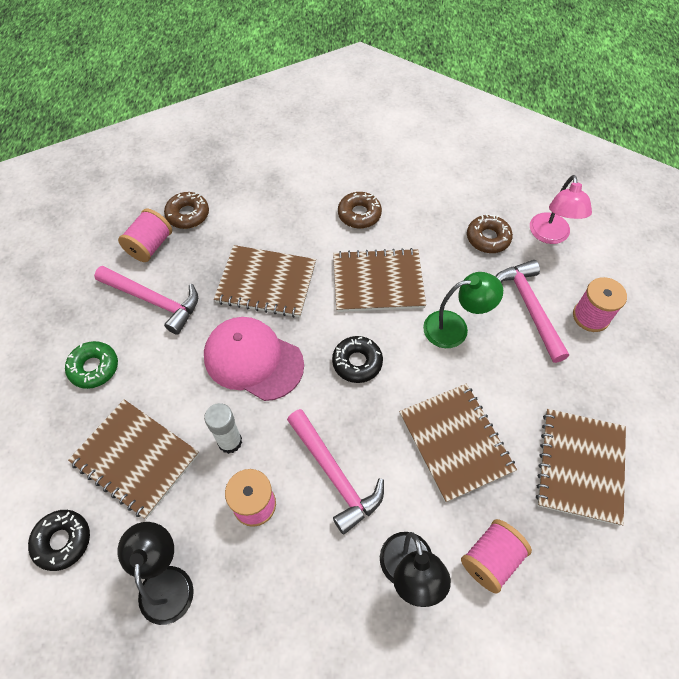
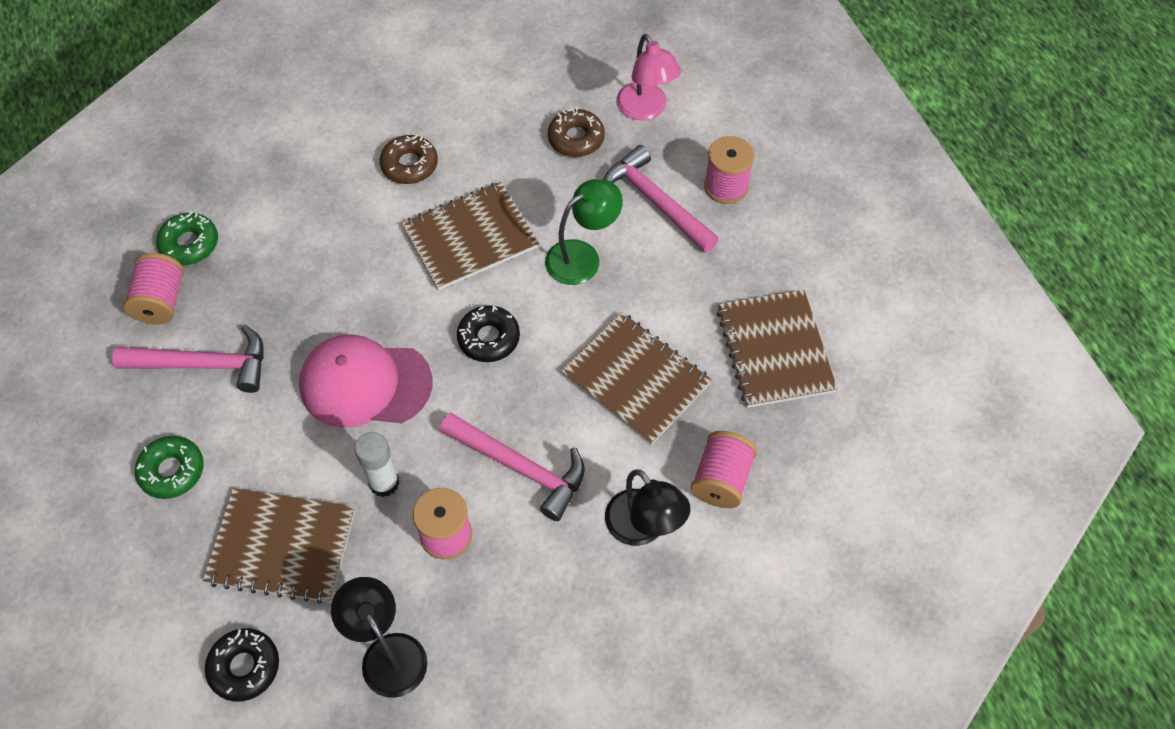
camera: 25 degrees left, 0 degrees up
(188, 214) = (189, 244): brown donut -> green donut
(266, 283) = (335, 290): brown notebook -> none

